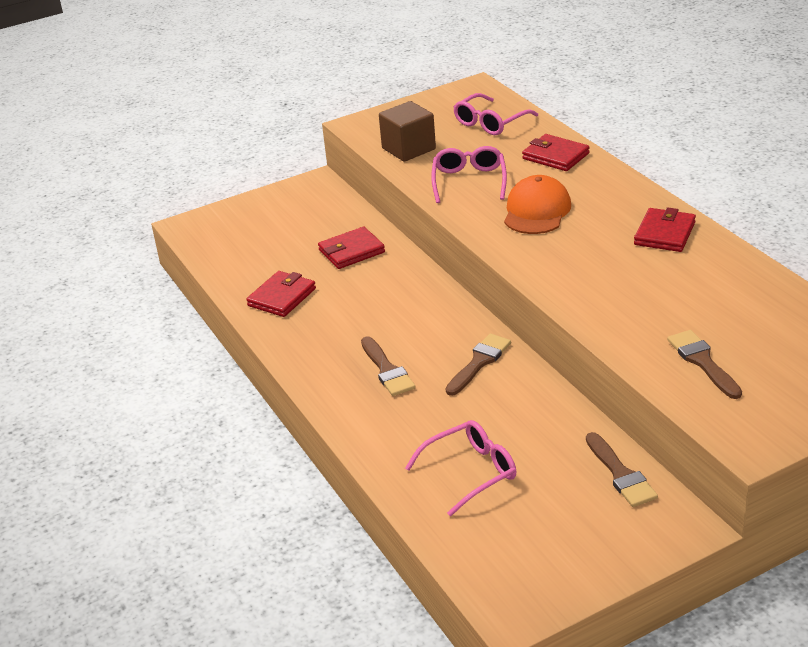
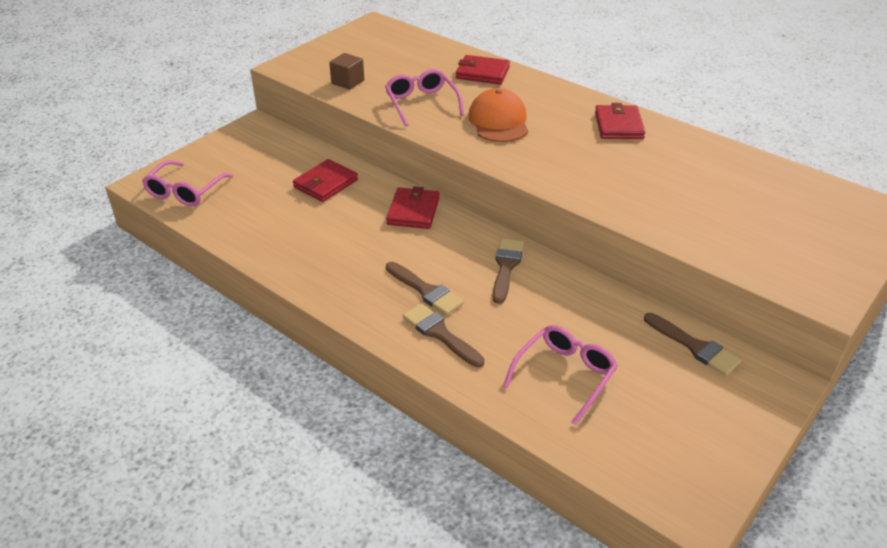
camera: 25 degrees left, 5 degrees up
(282, 297) = (282, 238): red wallet -> red wallet (413, 211)
(408, 149) = (348, 82): brown cube -> brown cube, size x0.65
(490, 123) = (407, 52): pink glasses -> pink glasses (184, 192)
(702, 362) = (730, 231): brown brush -> brown brush (440, 334)

